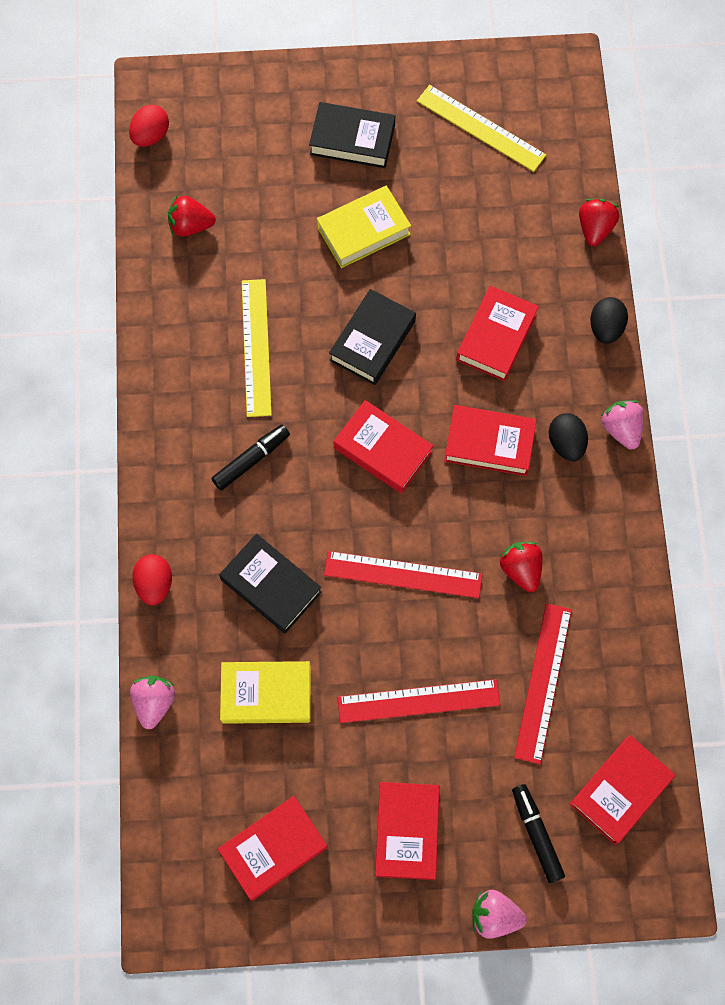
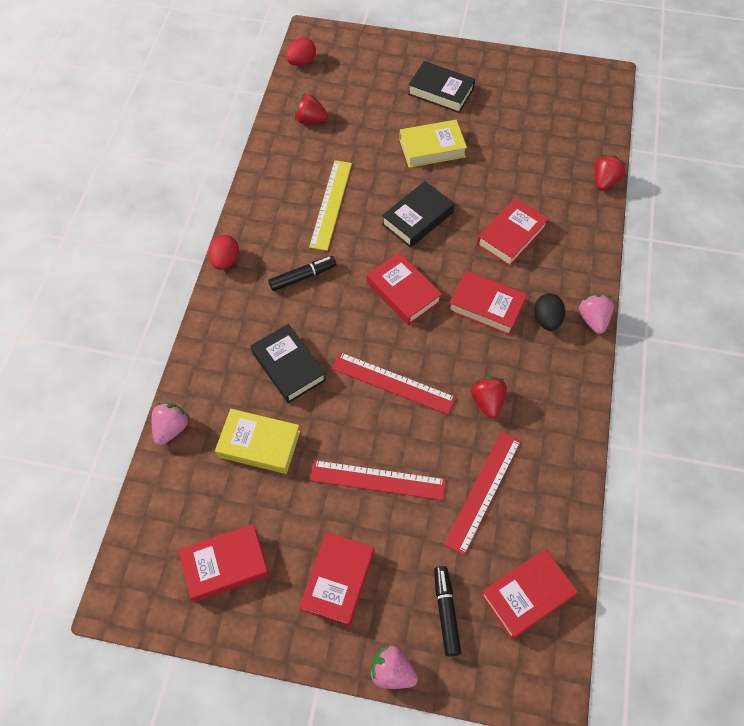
camera: 15 degrees right, 10 degrees down
(155, 584) = (202, 344): red egg -> red egg (225, 261)
(481, 128) = (535, 102): yellow ruler -> none
(605, 328) = (597, 248): black egg -> none

